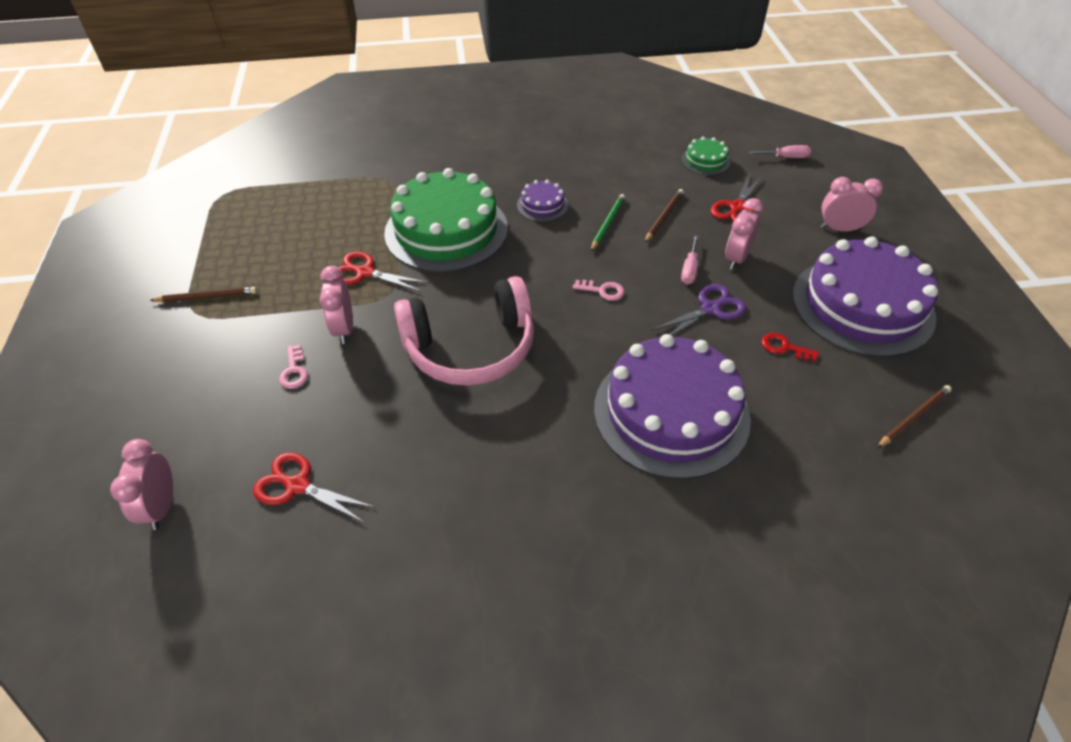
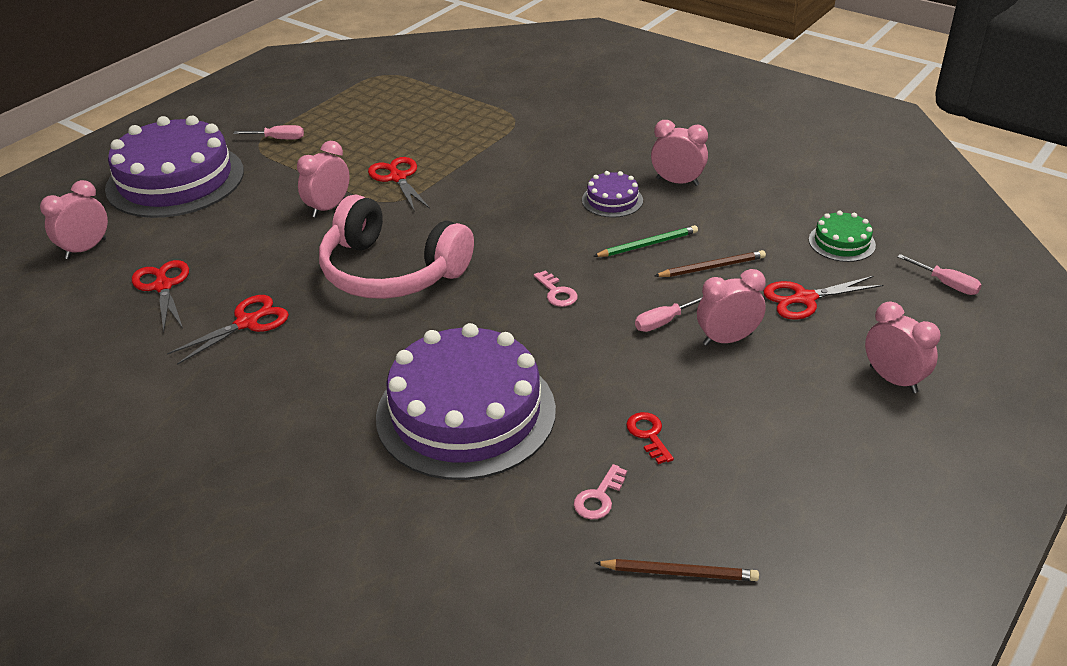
camera: 45 degrees right, 10 degrees down
(207, 297) = (278, 139): brown pencil -> pink screwdriver
(294, 371) = (260, 216): pink key -> pink key (599, 497)
(420, 463) = (247, 323): none -> red scissors
(446, 230) = (502, 179): green cake -> none
(563, 170) = (677, 182): none -> pink clock
(710, 309) = (630, 363): purple scissors -> none
(862, 305) = (795, 455): purple cake -> purple cake (175, 180)

